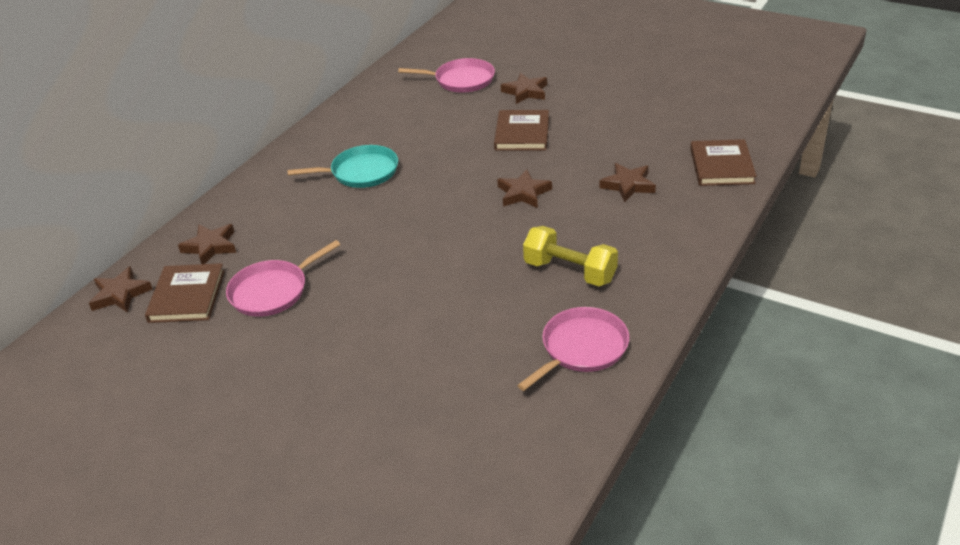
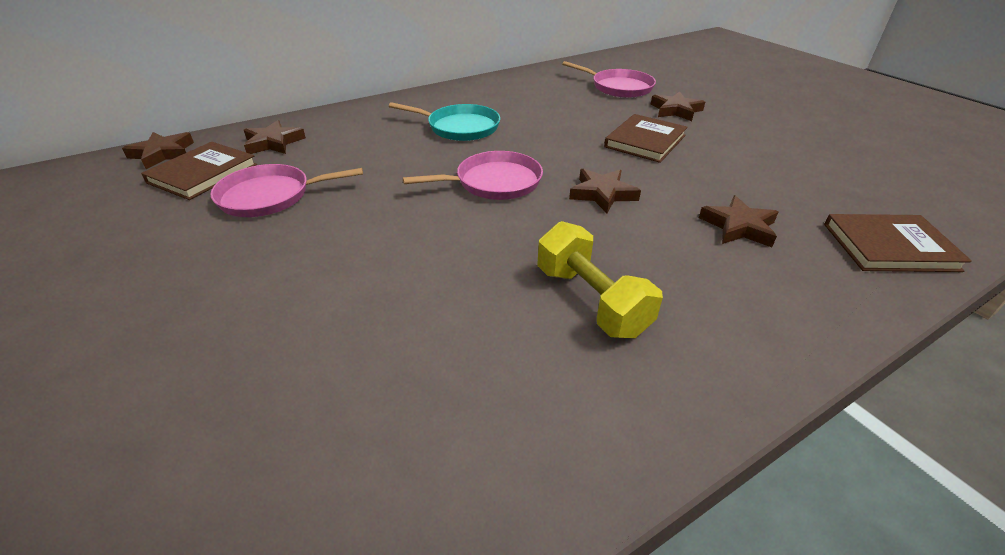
camera: 25 degrees right, 0 degrees up
(581, 348) = (523, 422): pink pan -> pink pan (494, 182)
(721, 166) = (889, 247): brown book -> brown book turned 60 degrees clockwise

